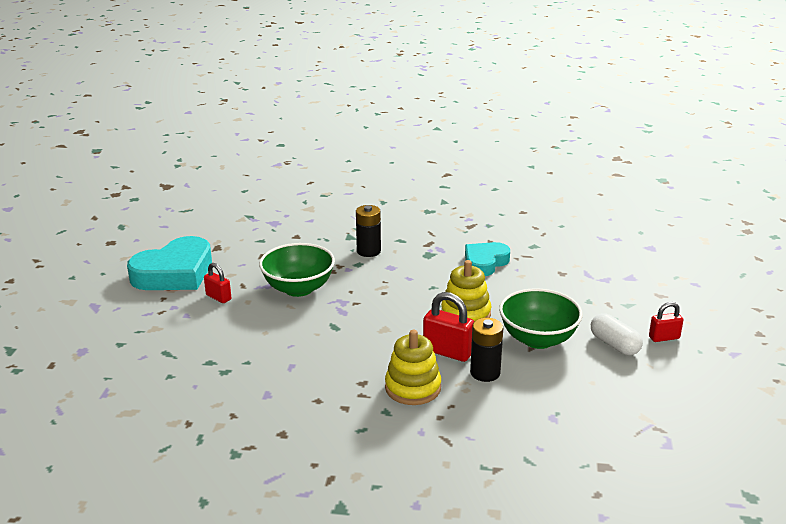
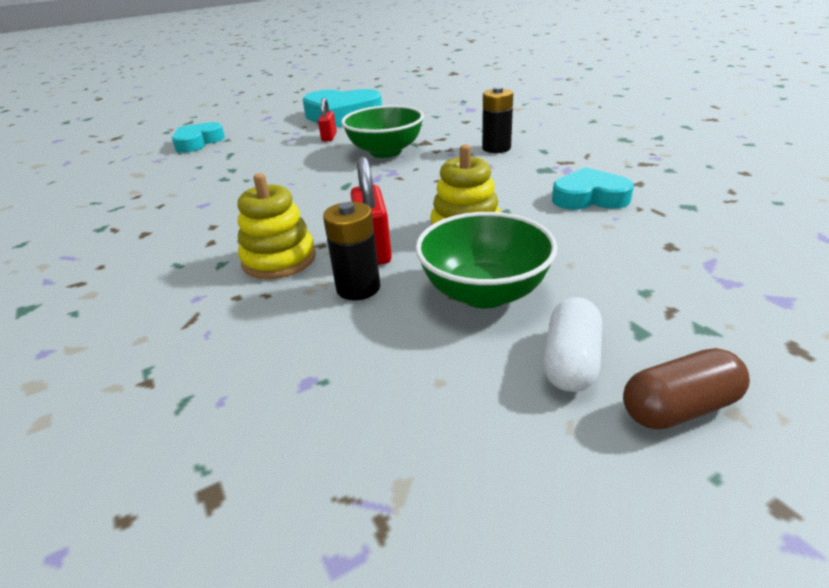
camera: 55 degrees right, 5 degrees up
(96, 360) = (198, 142): none -> turquoise heart
(664, 337) = (679, 408): red padlock -> brown capsule

